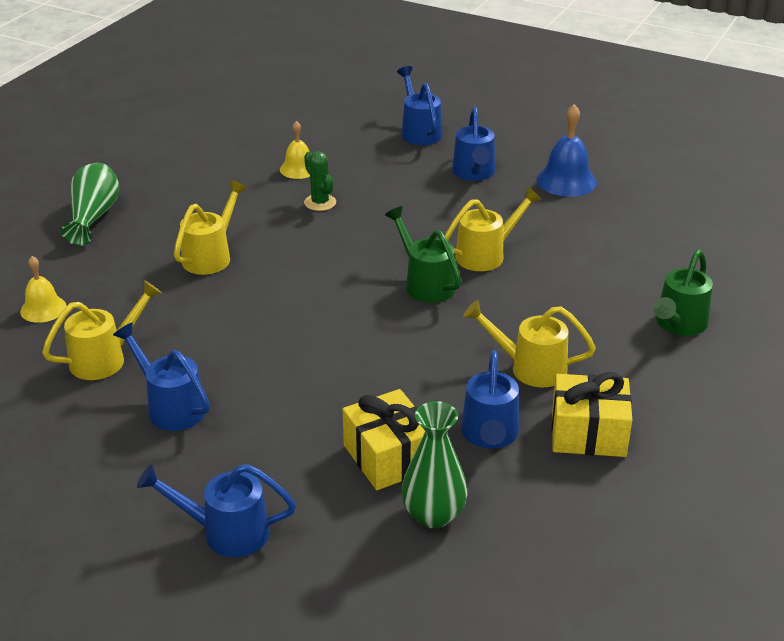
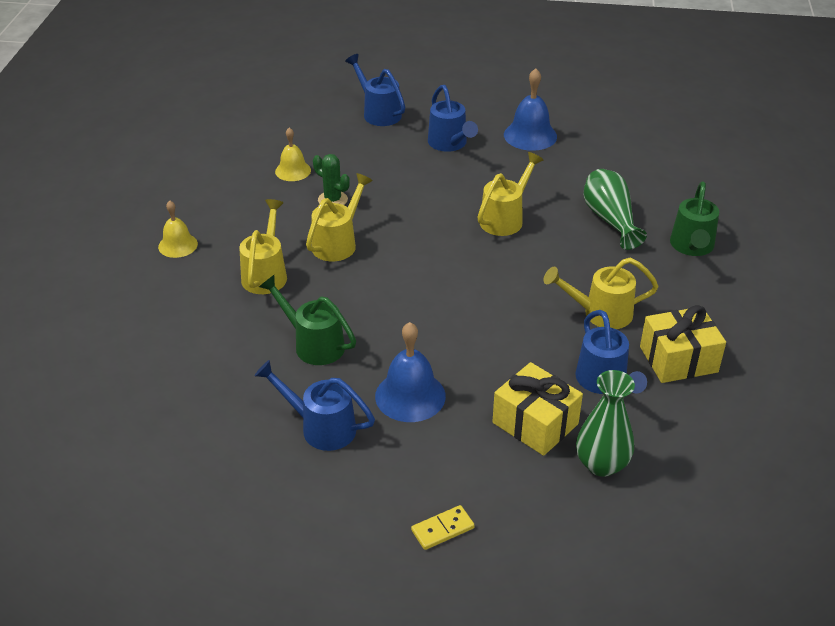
camera: 20 degrees left, 5 degrees up
(43, 309) = (140, 362): yellow bell -> yellow bell (178, 245)
(93, 217) = (129, 259): green vase -> green vase (610, 220)
(105, 359) = (231, 397): yellow watering can -> yellow watering can (338, 243)
(226, 532) = (442, 529): blue watering can -> yellow domino
(277, 399) = (410, 396): none -> blue bell
(425, 283) = (471, 257): green watering can -> green watering can (313, 344)

